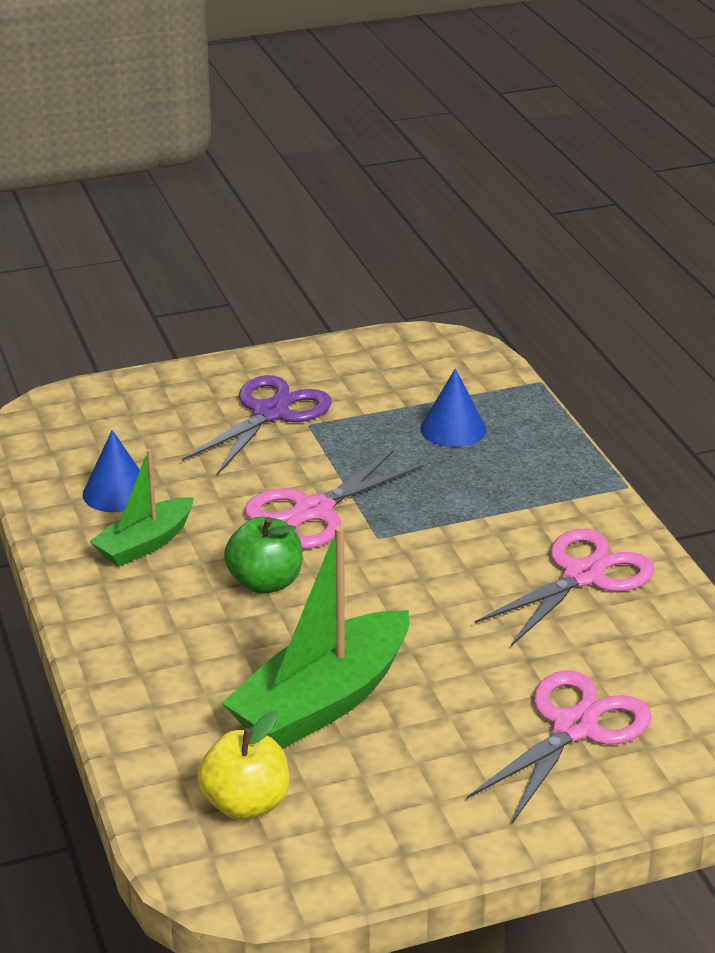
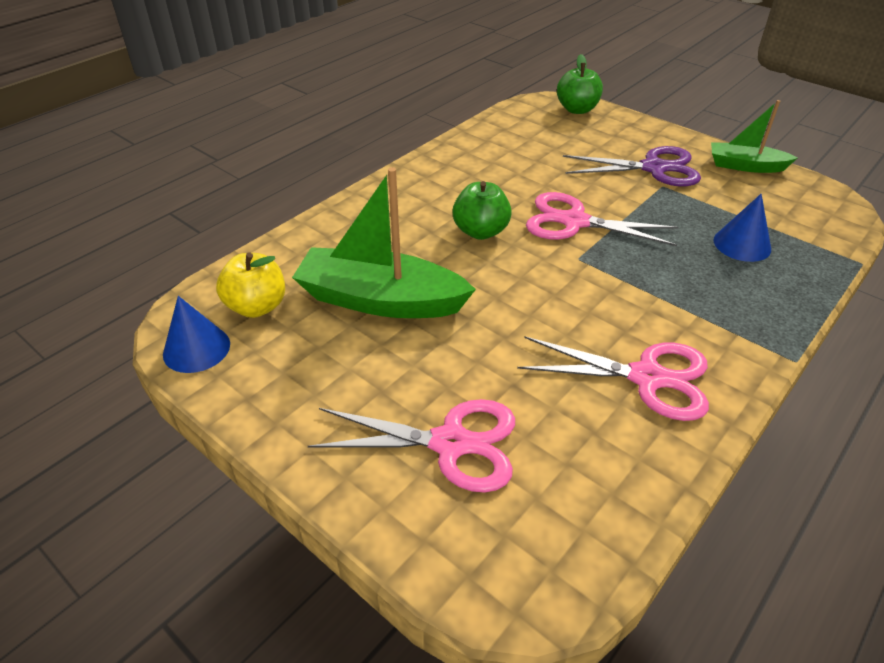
camera: 60 degrees right, 10 degrees up
(82, 404) = (577, 109): none -> green apple
(117, 492) = (510, 150): blue cone -> blue cone (196, 349)
(145, 543) = (473, 176): green boat -> green boat (745, 166)

